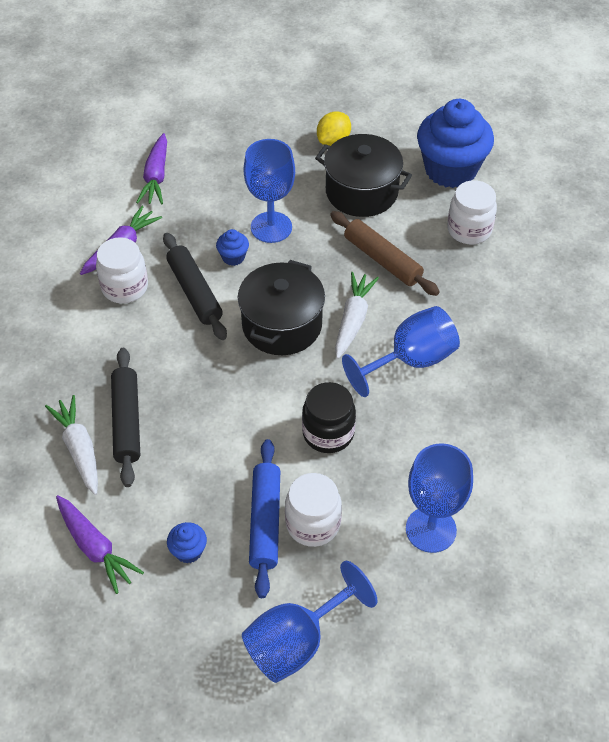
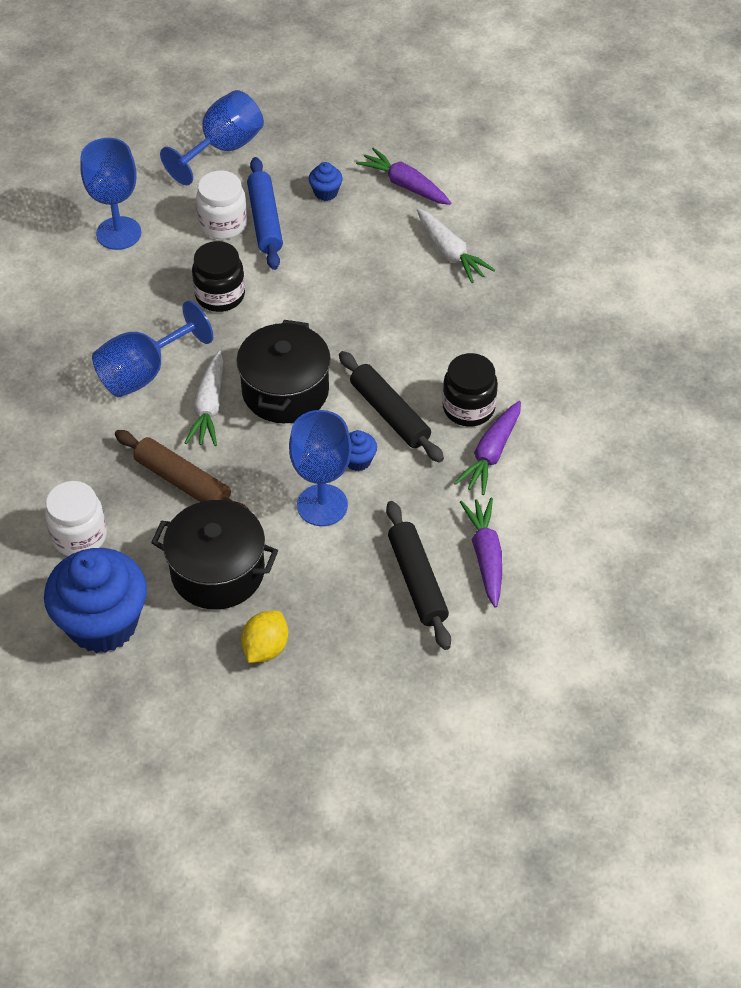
camera: 170 degrees right, 0 degrees up
(125, 287) = (468, 408): white jar -> black jar
(127, 421) = (415, 280): black rolling pin -> black rolling pin (417, 581)

